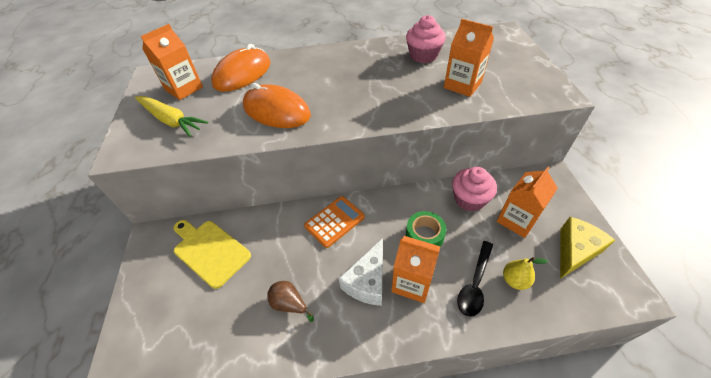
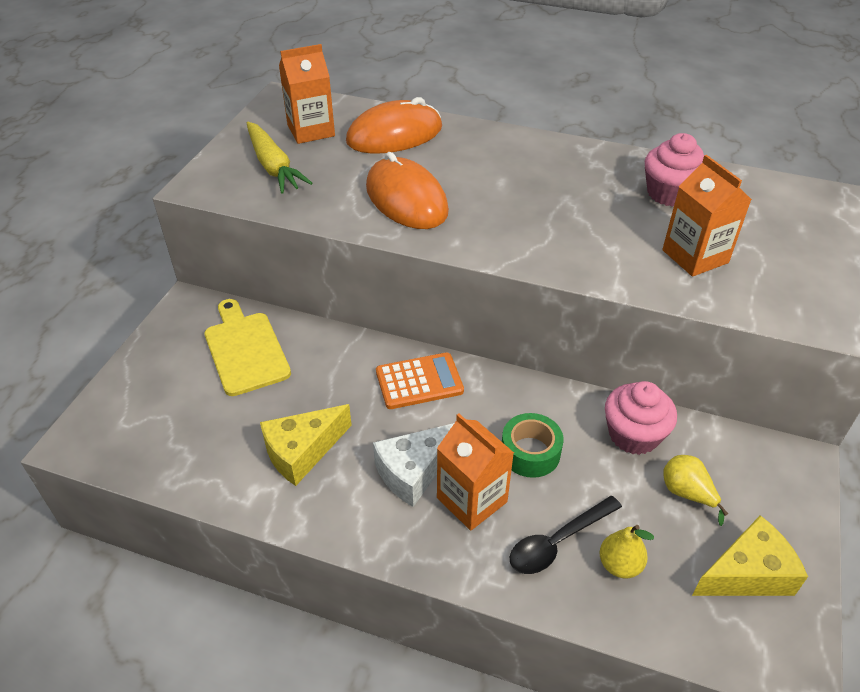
camera: 25 degrees right, 5 degrees down
(289, 304) = (302, 452): brown pear -> yellow cheese
(517, 220) = (687, 493): orange carton -> yellow pear

